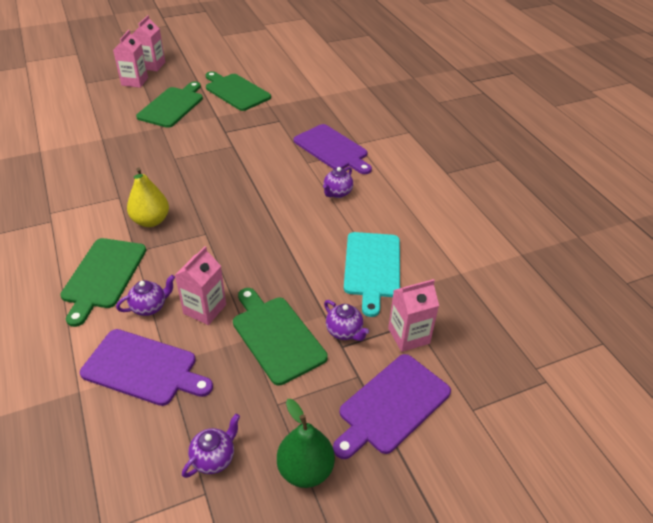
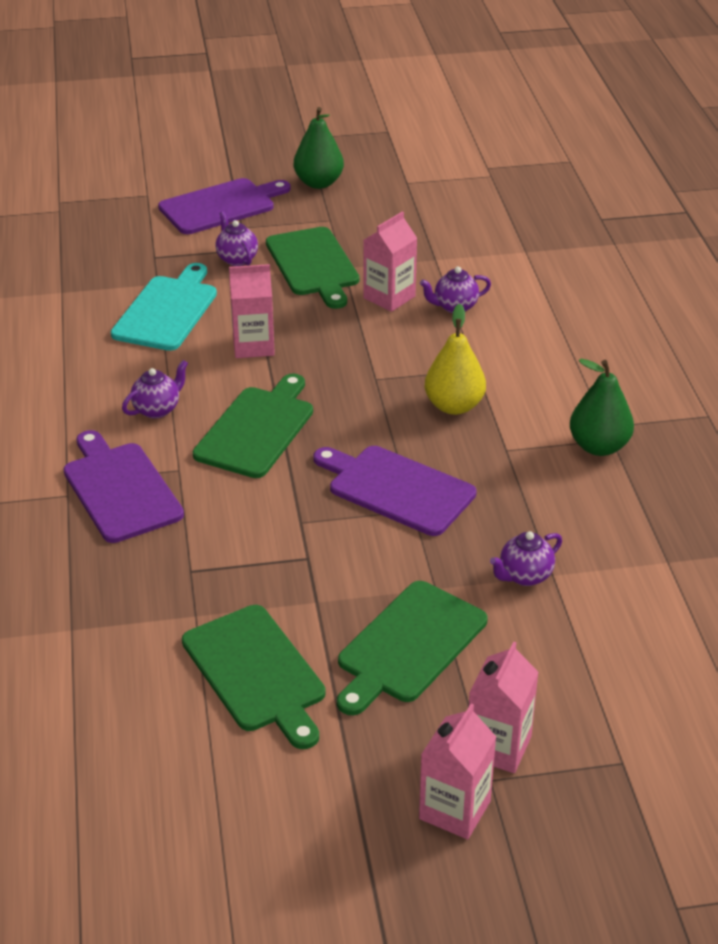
camera: 165 degrees left, 5 degrees down
(59, 206) = (598, 446): none -> green pear
(103, 276) = (515, 346): green cutting board -> green cutting board (257, 429)
(143, 368) = (460, 259): purple cutting board -> purple cutting board (397, 489)
(214, 458) = (396, 197): purple teapot -> purple teapot (524, 576)
(408, 336) = (169, 247): pink carton -> pink carton (253, 346)

